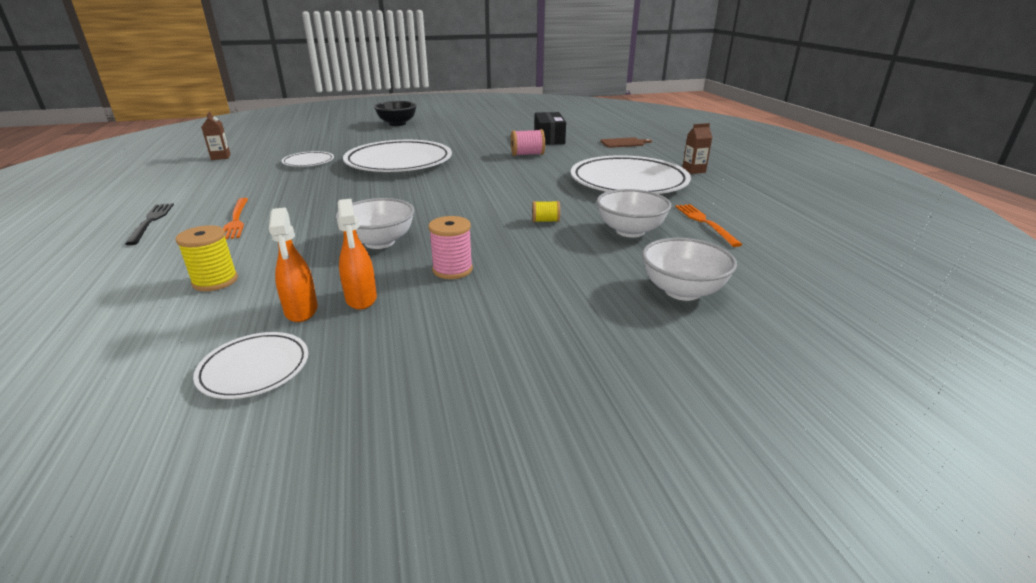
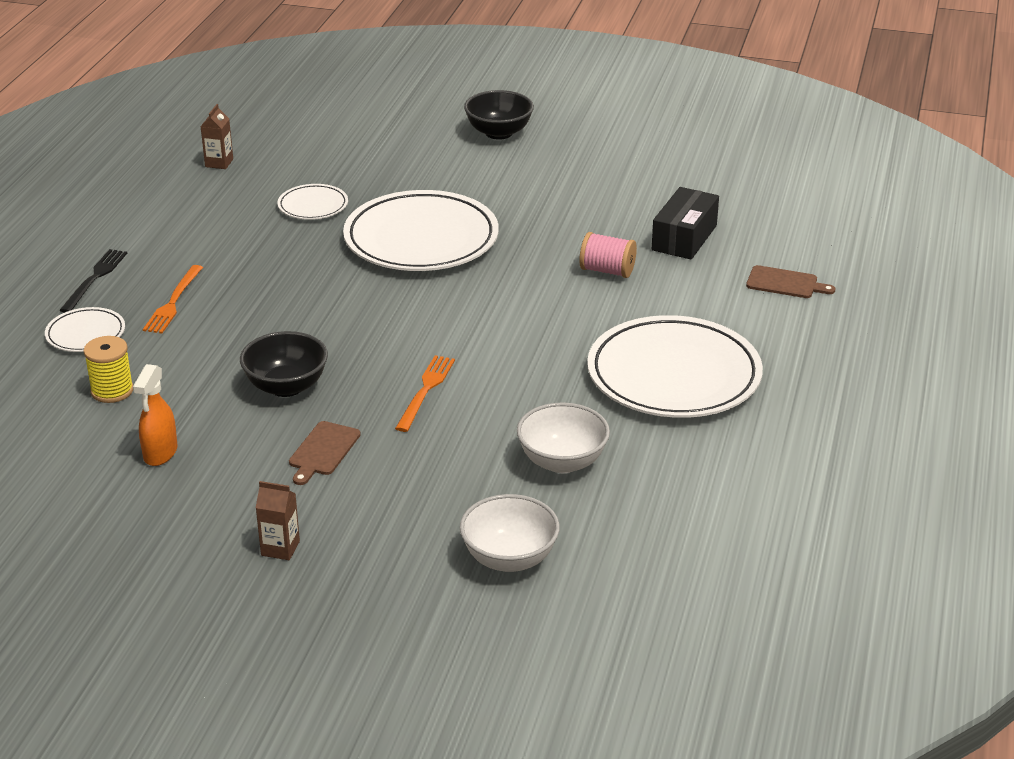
camera: 30 degrees right, 5 degrees up
(254, 369) = (94, 500): white plate -> white plate (85, 334)
(361, 299) = (216, 458): orange spray bottle -> none
(379, 242) = (286, 386): white bowl -> black bowl
(452, 270) = (323, 451): pink spool -> brown cutting board
(545, 221) = (486, 412): yellow spool -> none
(693, 170) = (799, 380): brown carton -> brown carton (280, 548)
(705, 223) = (668, 480): orange fork -> orange fork (426, 391)

